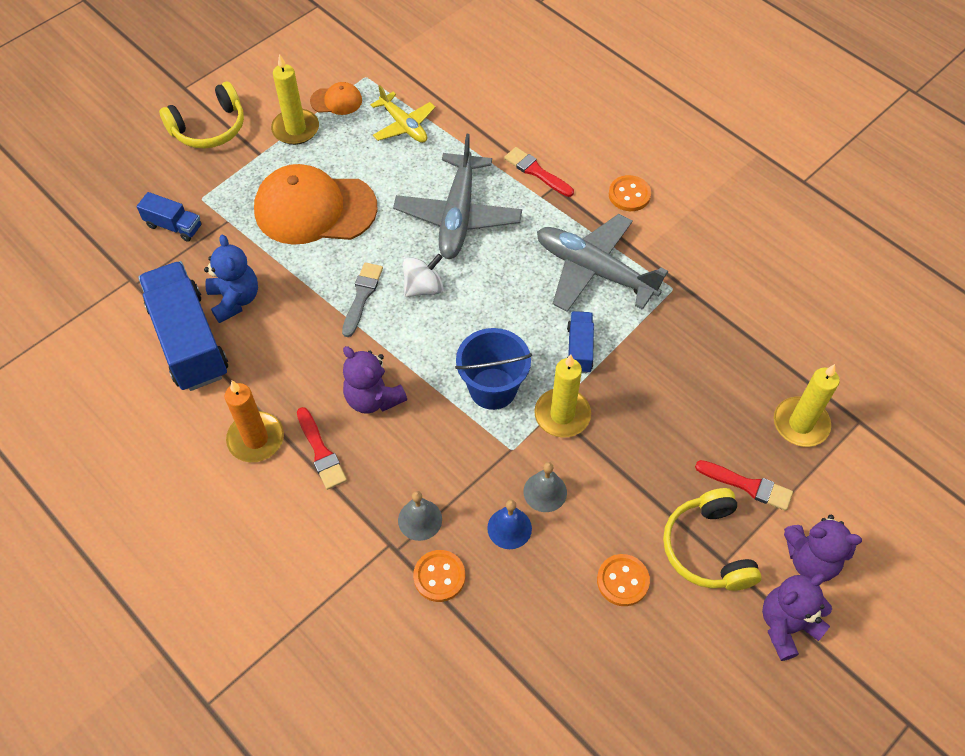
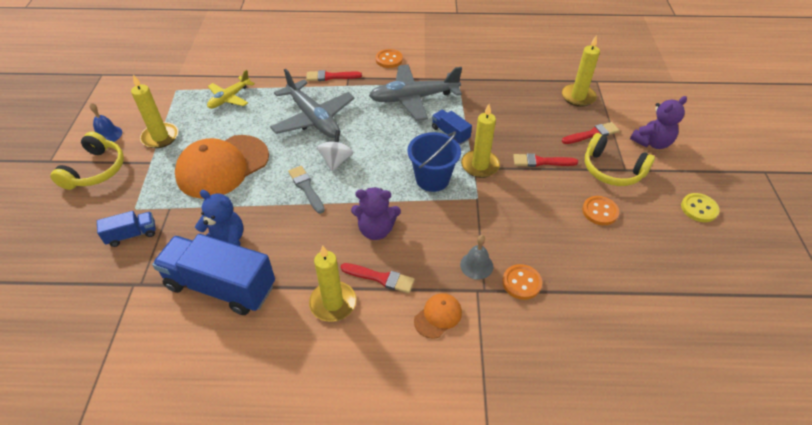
camera: 45 degrees left, 10 degrees down
(256, 439) = (333, 303): orange candle -> yellow candle
(336, 101) = (171, 110): orange cap -> orange cap (438, 316)
(404, 125) = (229, 98): yellow plane -> yellow plane turned 120 degrees clockwise
(509, 528) = (523, 232): blue bell -> blue bell (108, 135)
(545, 492) = (517, 203): grey bell -> none
(637, 468) = (541, 162): none -> red brush
(746, 683) = (699, 209): none -> yellow button
(786, 625) = (679, 174): purple teddy bear -> none

